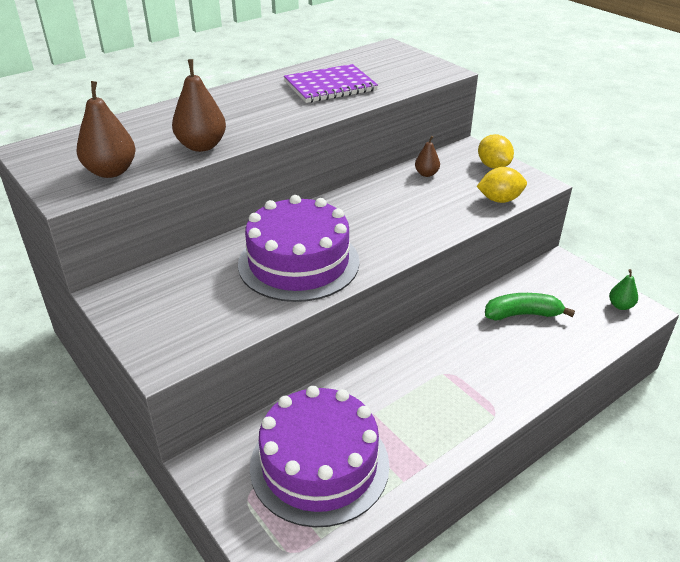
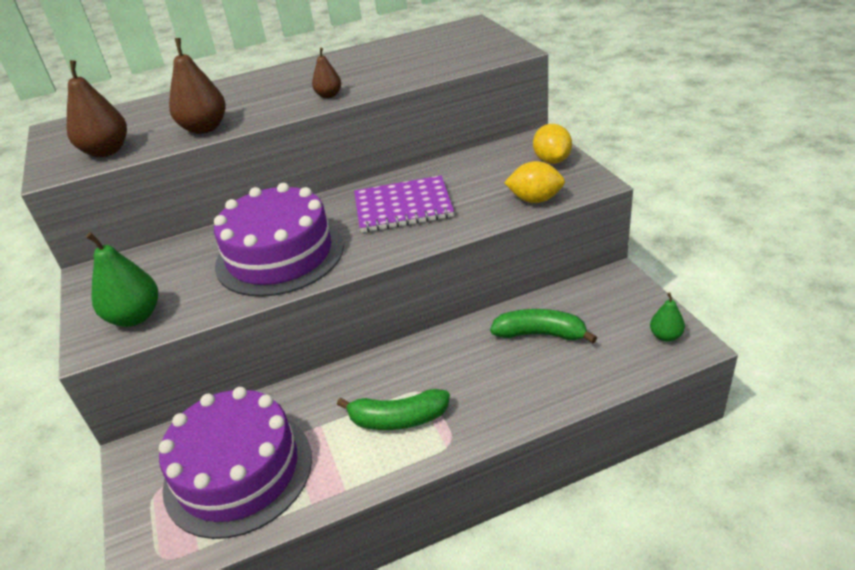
camera: 20 degrees right, 0 degrees up
(189, 331) = (135, 317): none -> green pear
(330, 86) = (375, 67): purple notebook -> purple notebook (403, 207)
(426, 174) = (471, 166): brown pear -> brown pear (329, 95)
(440, 399) = (398, 419): none -> green banana

